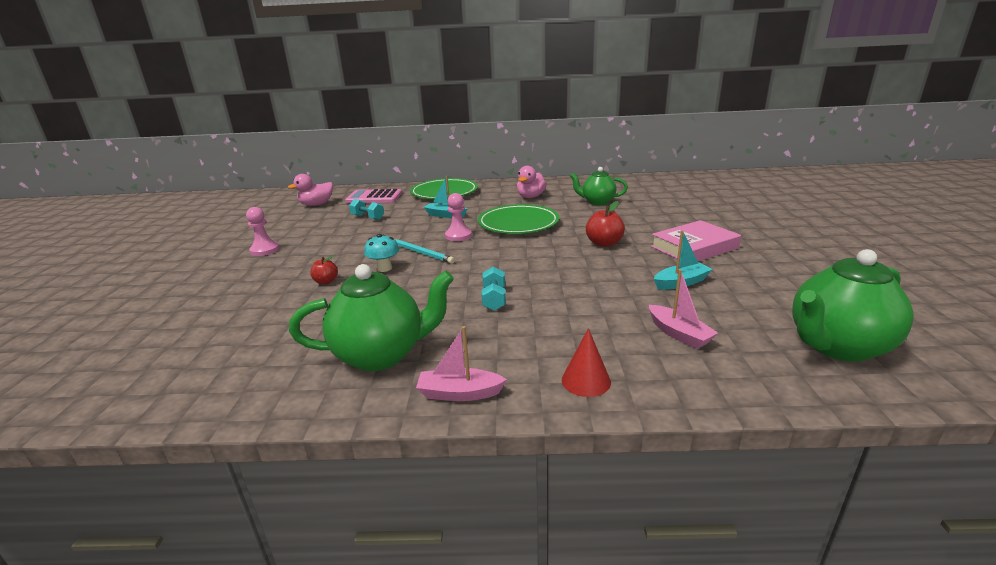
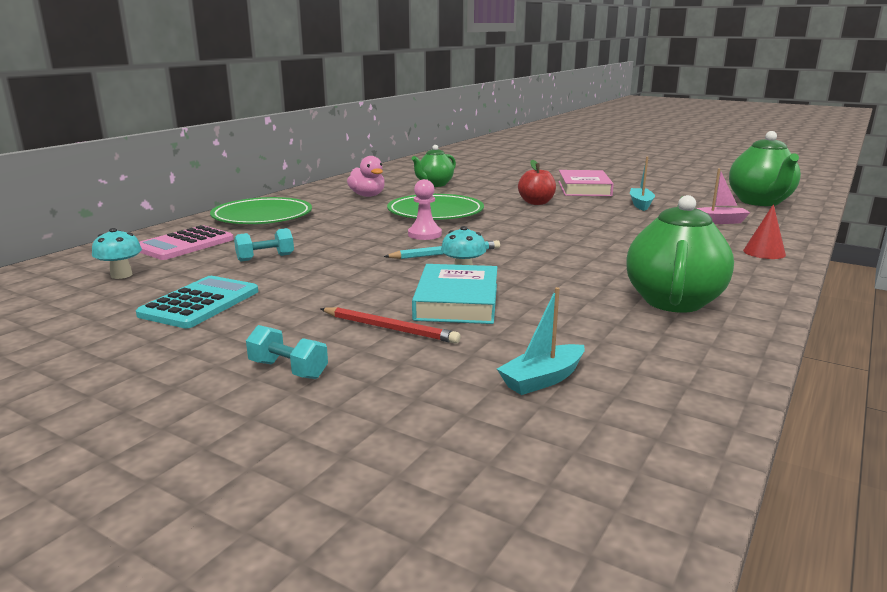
camera: 60 degrees left, 5 degrees down
(264, 250) = (266, 324): pink pawn -> none
(270, 277) = (389, 328): none -> red pencil
(286, 229) = (200, 303): none -> turquoise calculator
(316, 204) = (121, 275): pink duck -> turquoise mushroom
(326, 281) = (457, 301): red apple -> turquoise book
(445, 215) = (346, 228): turquoise boat -> turquoise boat (542, 379)
(459, 393) = (760, 285): pink boat -> none
(494, 299) = (603, 249): turquoise dumbbell -> turquoise dumbbell (288, 370)

